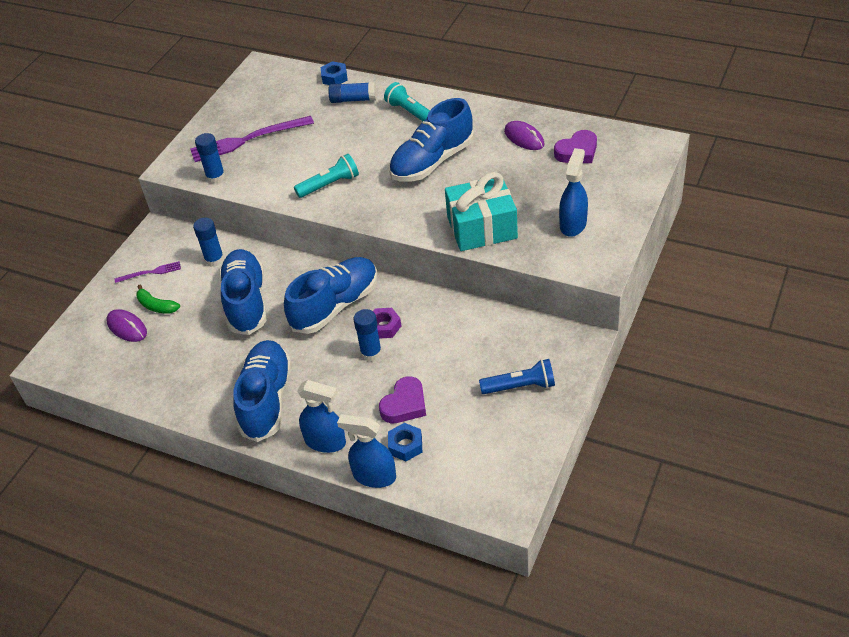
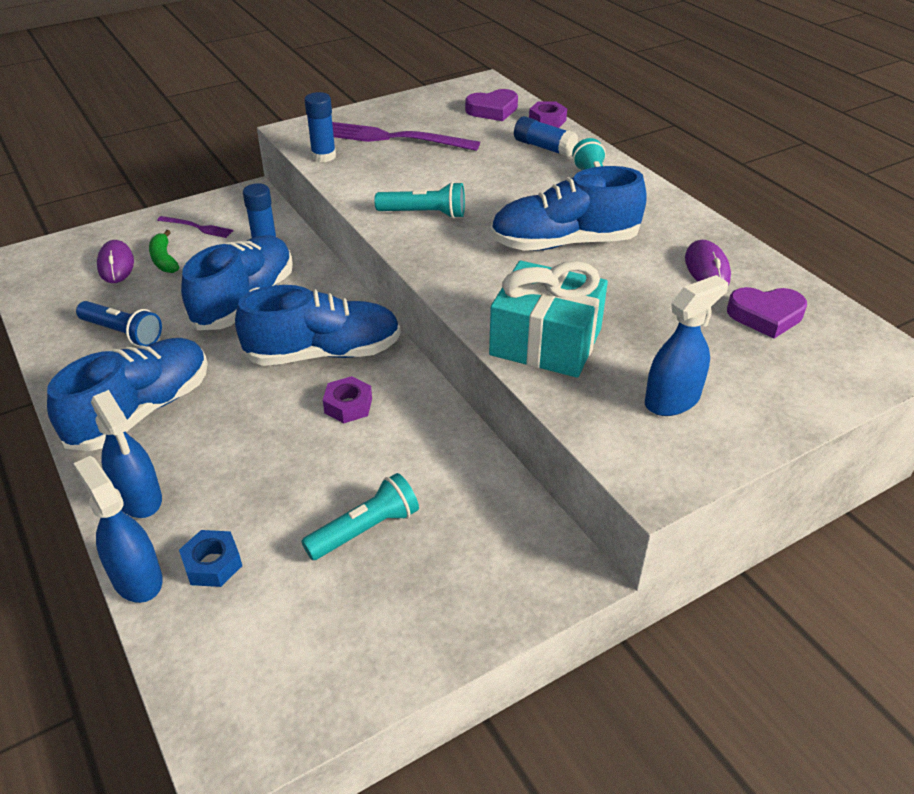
camera: 30 degrees right, 5 degrees down
(334, 78) = (547, 121): blue nut -> purple nut
(371, 353) = (301, 426): blue glue stick -> none
(405, 404) = (268, 512): purple heart -> purple heart (492, 110)
(464, 382) = (365, 529): none -> turquoise flashlight
(520, 386) = (427, 582): blue flashlight -> blue flashlight (123, 333)

